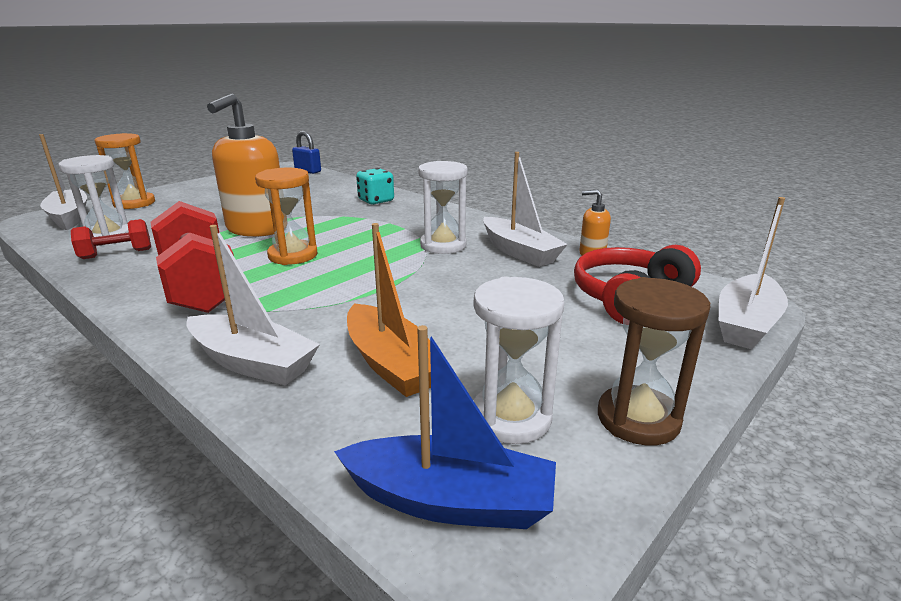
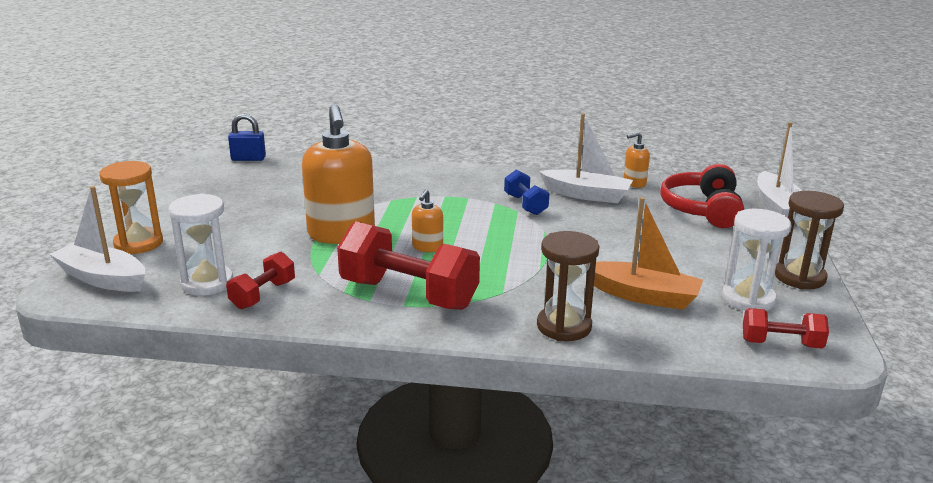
camera: 35 degrees left, 0 degrees up
(252, 362) = (564, 326): white boat -> brown hourglass
(293, 255) = (427, 247): orange hourglass -> orange soap dispenser
(376, 201) = (390, 177): turquoise dice -> none
(443, 245) = (525, 205): white hourglass -> blue dumbbell
(450, 501) = (781, 344): blue boat -> red dumbbell

